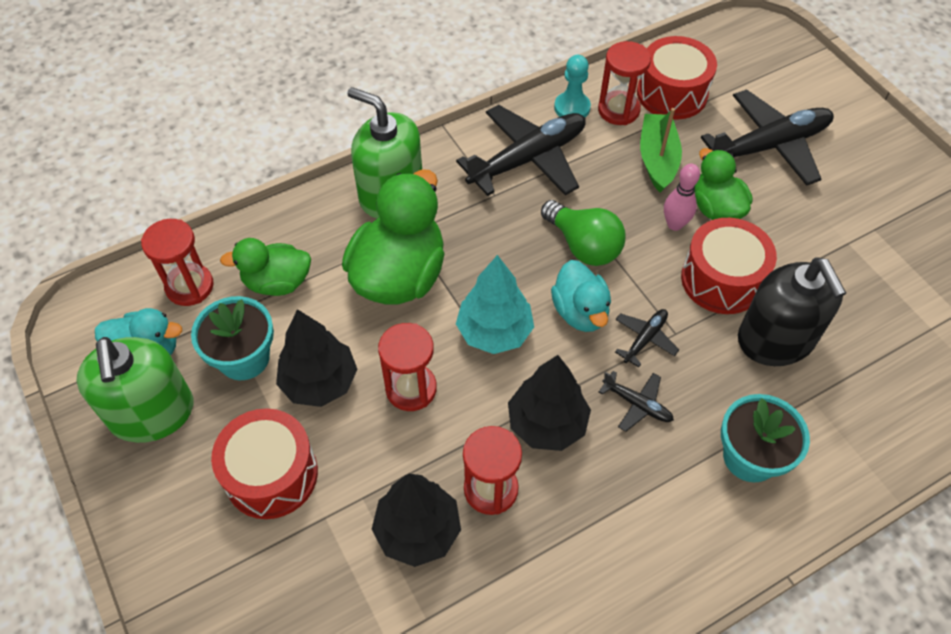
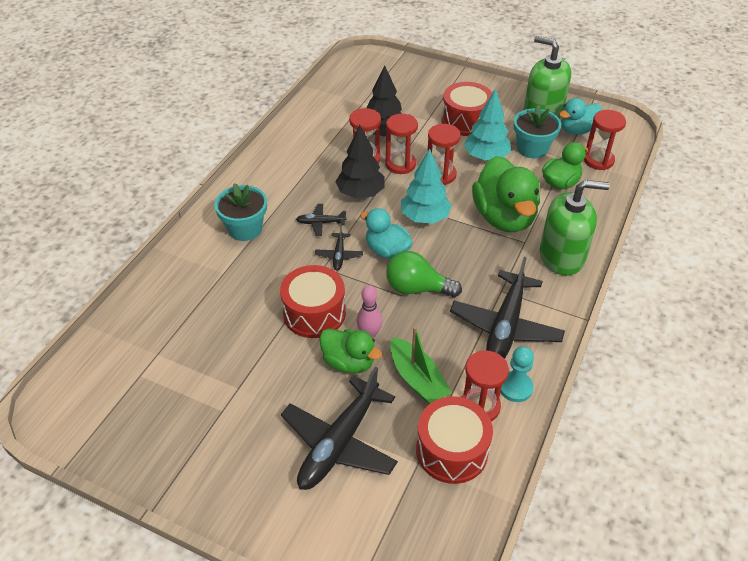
camera: 145 degrees right, 10 degrees down
(319, 382) = (486, 157): black tree -> turquoise tree
(448, 444) = (400, 164): none -> red hourglass
(775, 339) = (260, 294): black soap dispenser -> none

